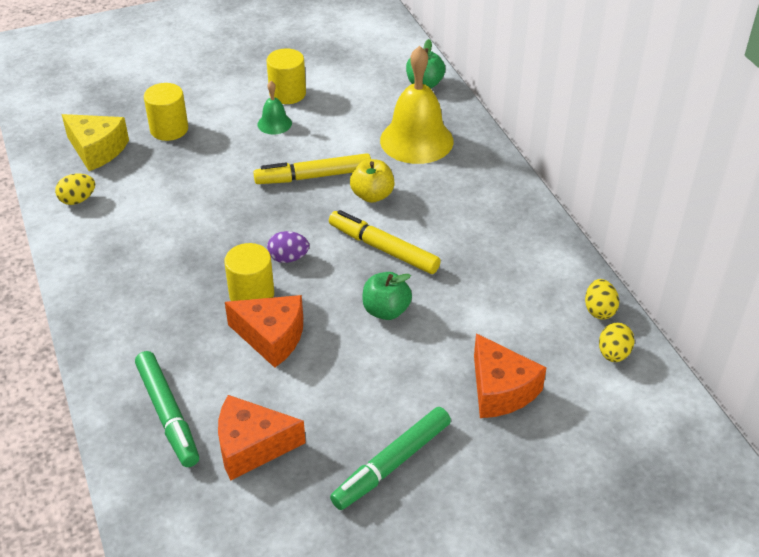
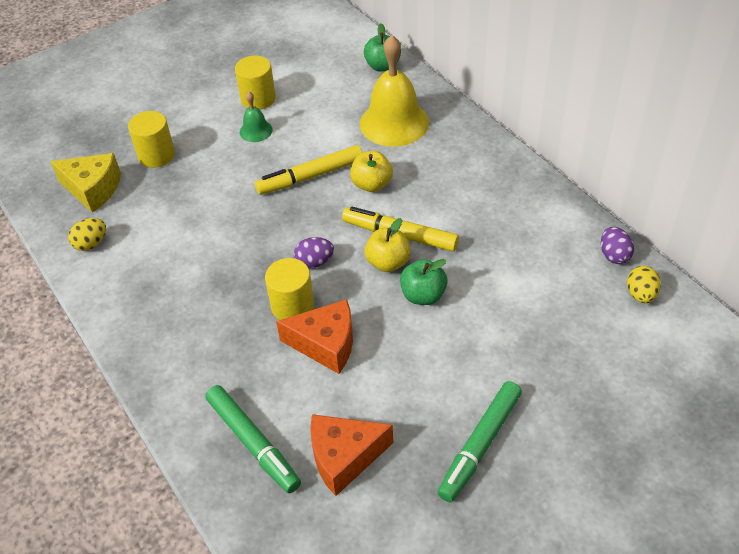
camera: 10 degrees left, 5 degrees up
(362, 272) = (388, 262): none -> yellow apple
(500, 390) = (553, 351): orange cheese -> none
(599, 310) = (614, 255): yellow egg -> purple egg

